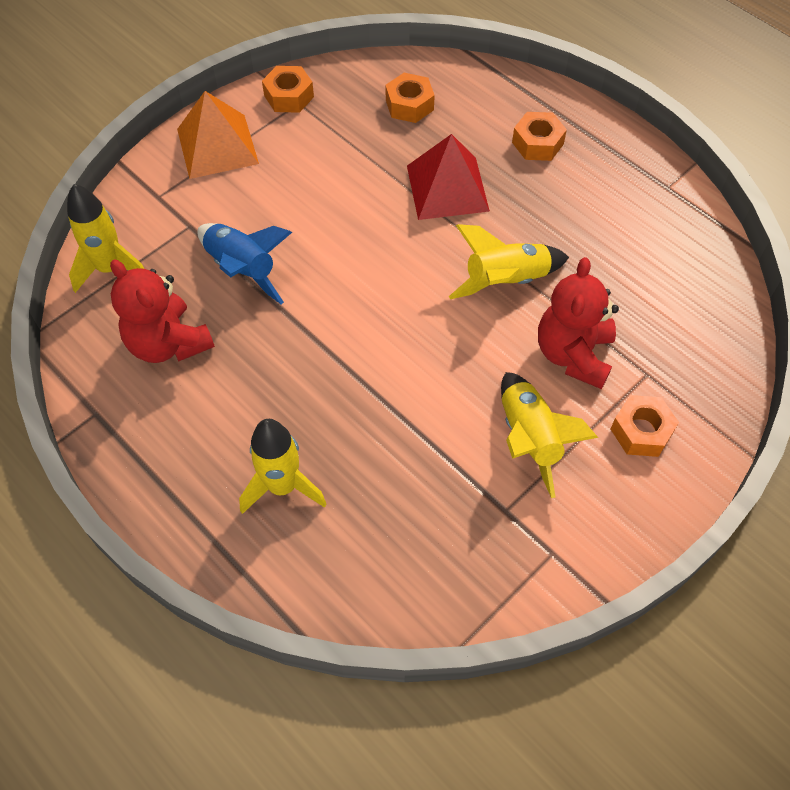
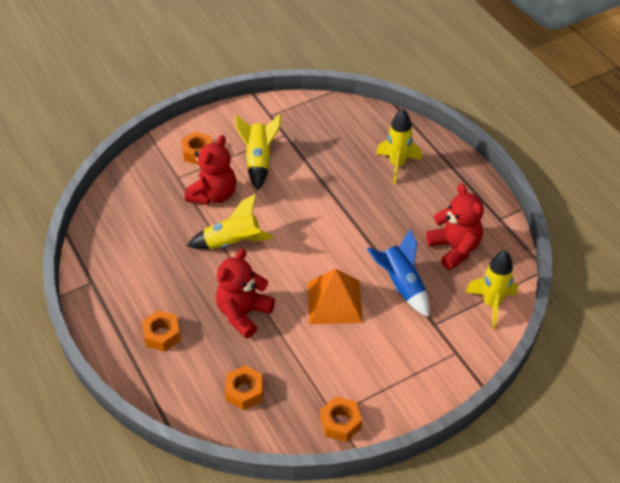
camera: 165 degrees left, 10 degrees down
(217, 146) = (407, 387): orange pyramid -> orange pyramid (334, 301)
(447, 188) = (243, 313): red pyramid -> red teddy bear

